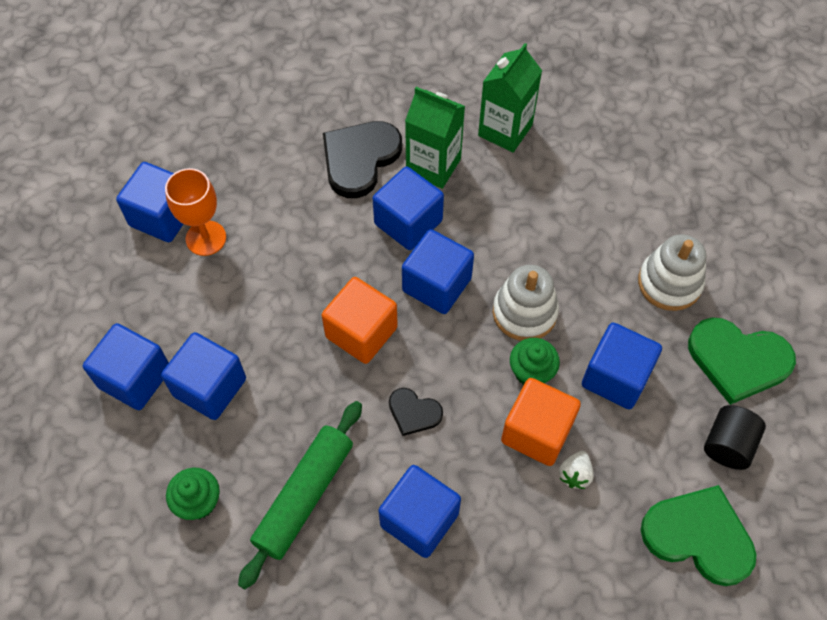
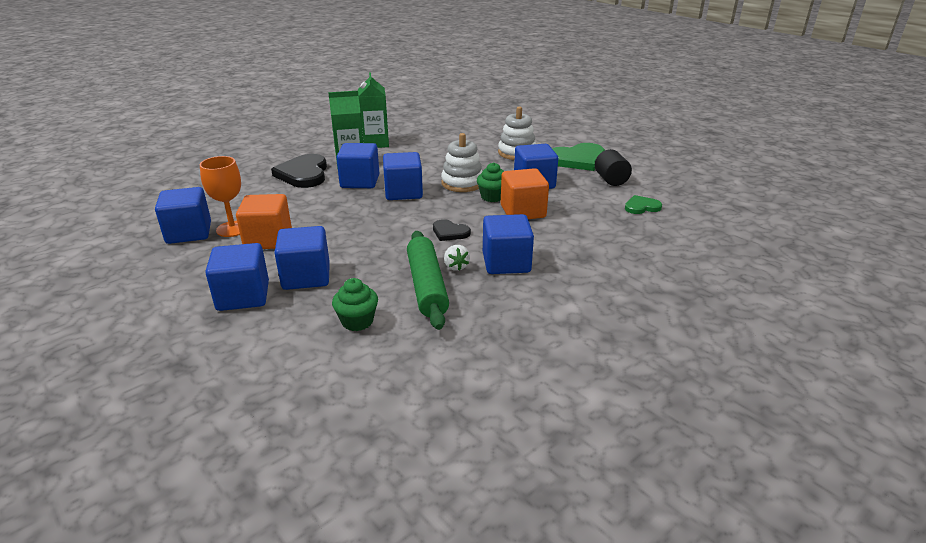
camera: 40 degrees left, 30 degrees down
(361, 332) = (381, 221): orange cube -> orange cube (268, 239)
(414, 412) = (450, 232): black heart -> black heart turned 45 degrees clockwise
(575, 474) = (560, 215): white strawberry -> white strawberry (456, 266)
(698, 536) = (641, 207): green heart -> green heart, size x0.53

